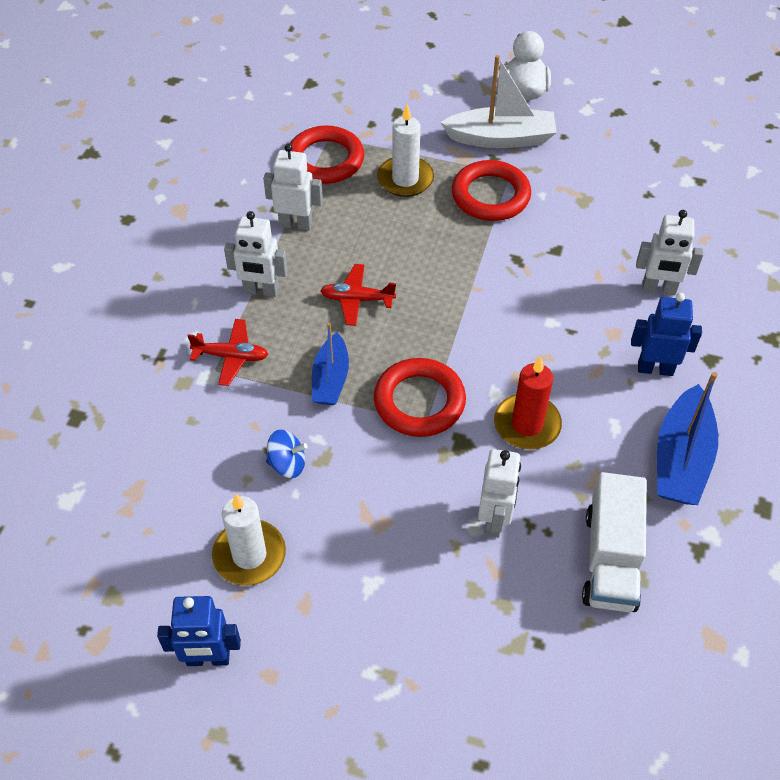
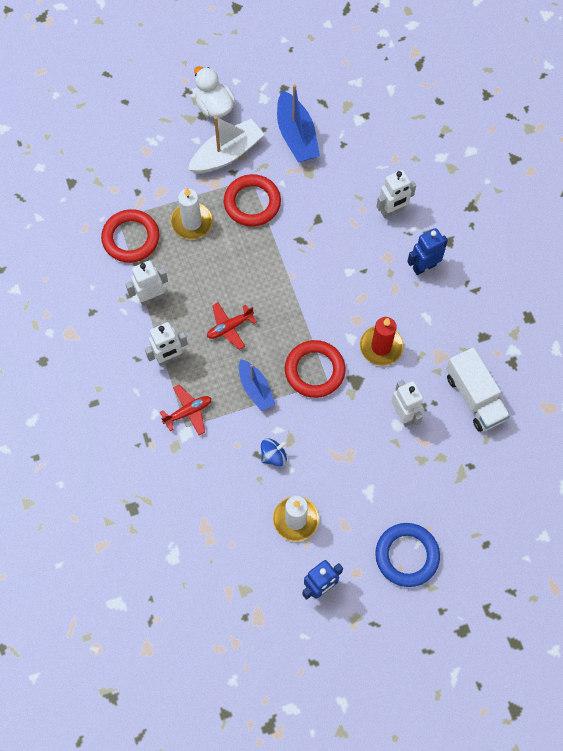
camera: 35 degrees left, 15 degrees up
(355, 700) = (407, 555): none -> blue ring
(681, 459) = (472, 315): blue boat -> blue boat (296, 135)

